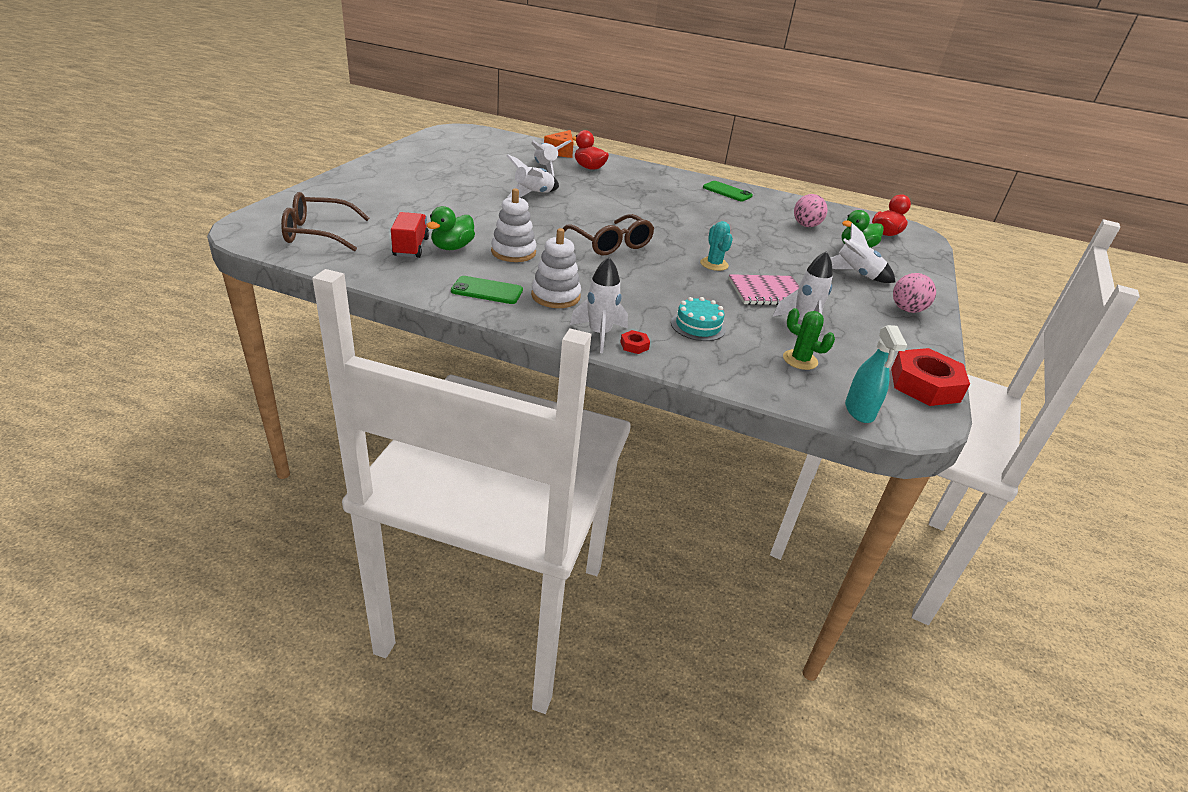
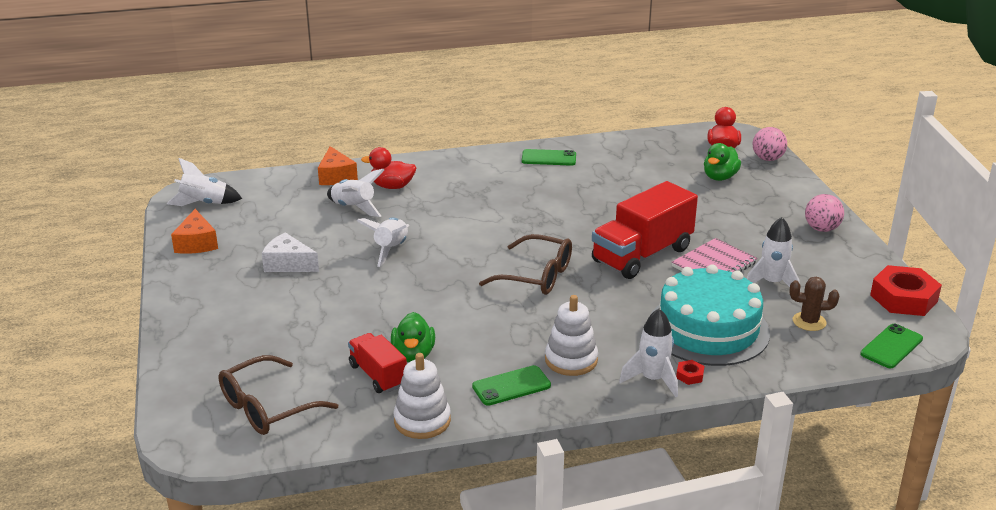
camera: 30 degrees left, 5 degrees down
(423, 150) = (196, 243): none -> orange cheese
(457, 177) = (288, 264): none -> white cheese
(513, 252) = (472, 331): white stacking toy -> white stacking toy (422, 421)
(698, 326) = (708, 329): turquoise cake -> turquoise cake, size x2.18
(714, 264) = (642, 255): turquoise cactus -> red truck
(800, 360) = (809, 322): green cactus -> brown cactus
(806, 225) = (656, 170): pink ball -> pink ball (767, 159)
(856, 274) = (751, 209): white rocket -> white rocket (204, 204)
(859, 411) = (891, 346): turquoise spray bottle -> green phone

